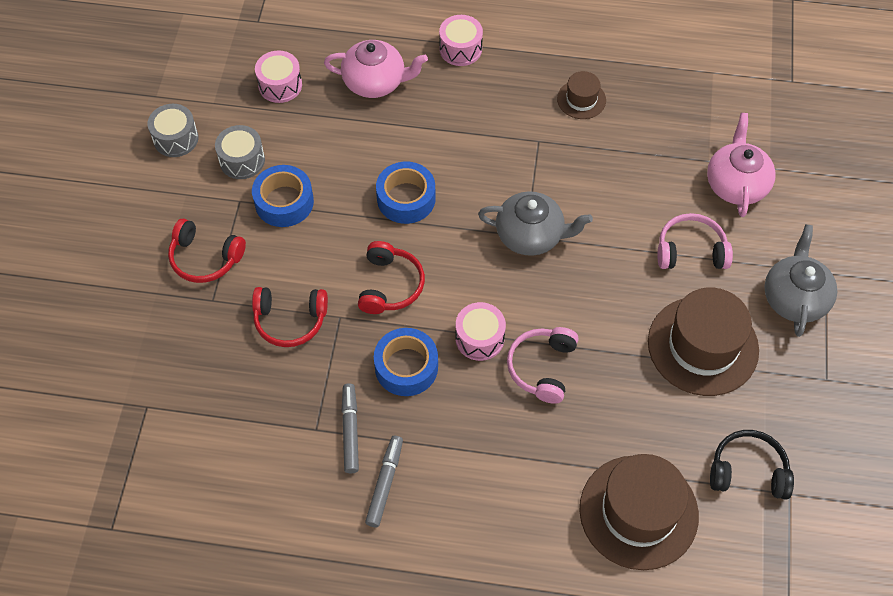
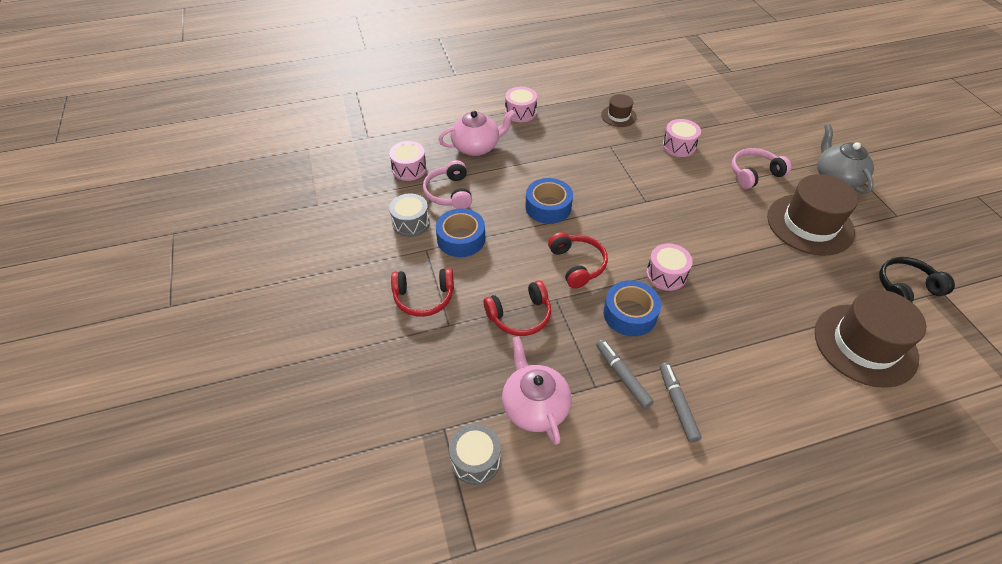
camera: 25 degrees left, 10 degrees down
(176, 138) = (349, 226): grey drum -> grey drum (475, 460)
(530, 235) = (648, 200): grey teapot -> none
(542, 367) = (723, 277): pink headphones -> pink headphones (449, 193)
(625, 174) = (679, 146): none -> pink drum
(736, 184) = (748, 130): pink teapot -> pink teapot (534, 406)

